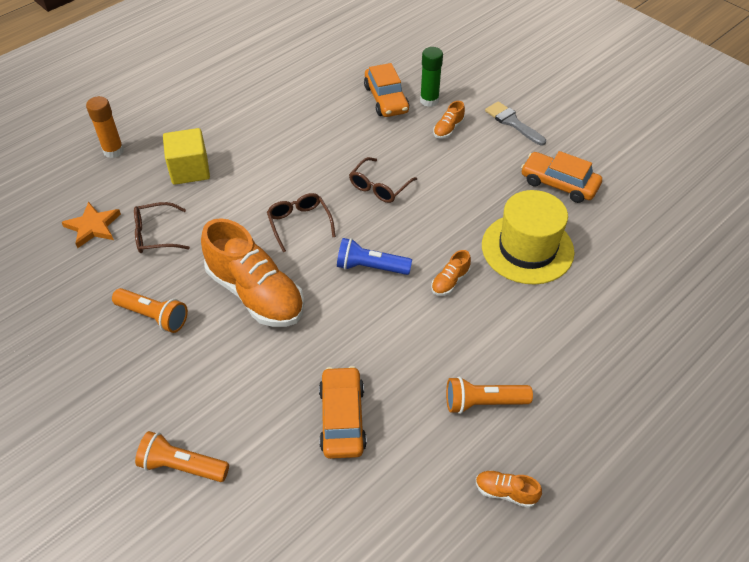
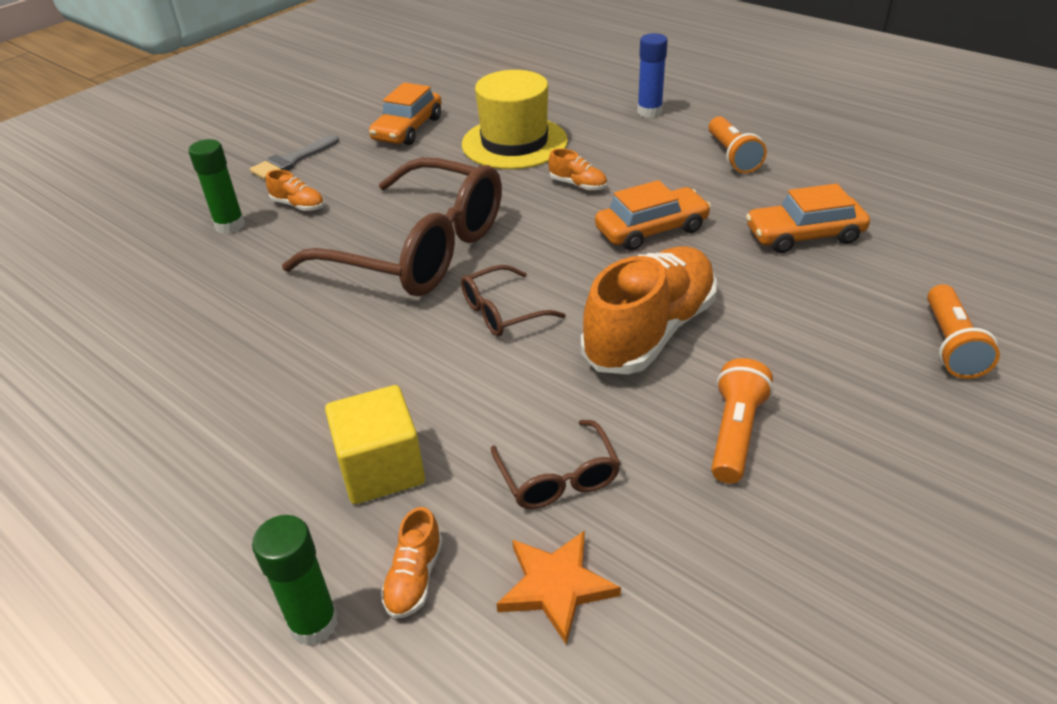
camera: 95 degrees left, 10 degrees down
(113, 151) = (314, 623): orange glue stick -> green glue stick
(370, 267) = (571, 241): blue flashlight -> none
(379, 187) = (419, 250): brown glasses -> brown glasses, size x2.29
(386, 99) = (216, 264): orange car -> orange car (651, 229)
(505, 492) = (822, 141): orange shoe -> orange shoe (414, 578)
(582, 355) = (649, 112): none -> blue glue stick

